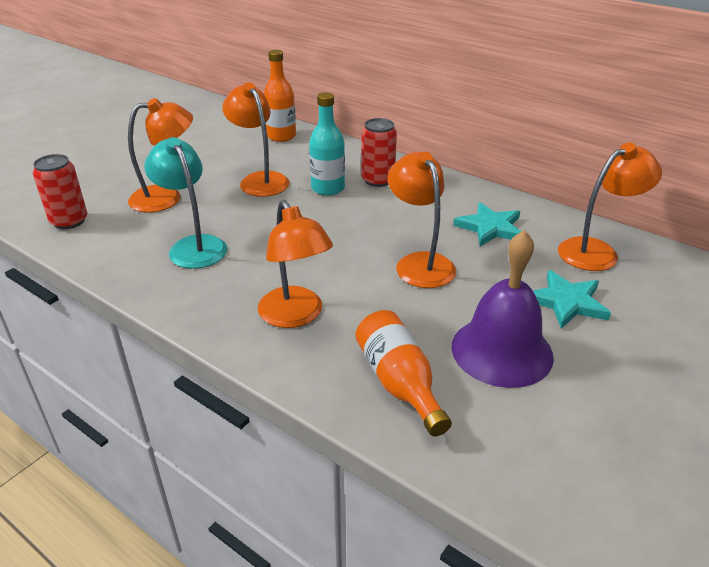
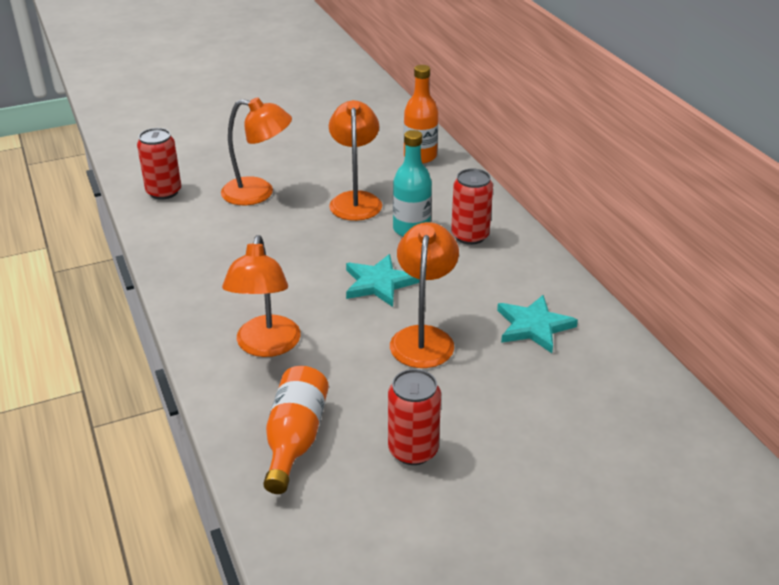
camera: 30 degrees right, 0 degrees up
(193, 246) = (241, 249): turquoise lamp -> none
(502, 351) = (413, 450): purple bell -> red can
(567, 302) = (528, 431): turquoise star -> turquoise star (379, 283)
(597, 251) = (623, 392): orange lamp -> none

